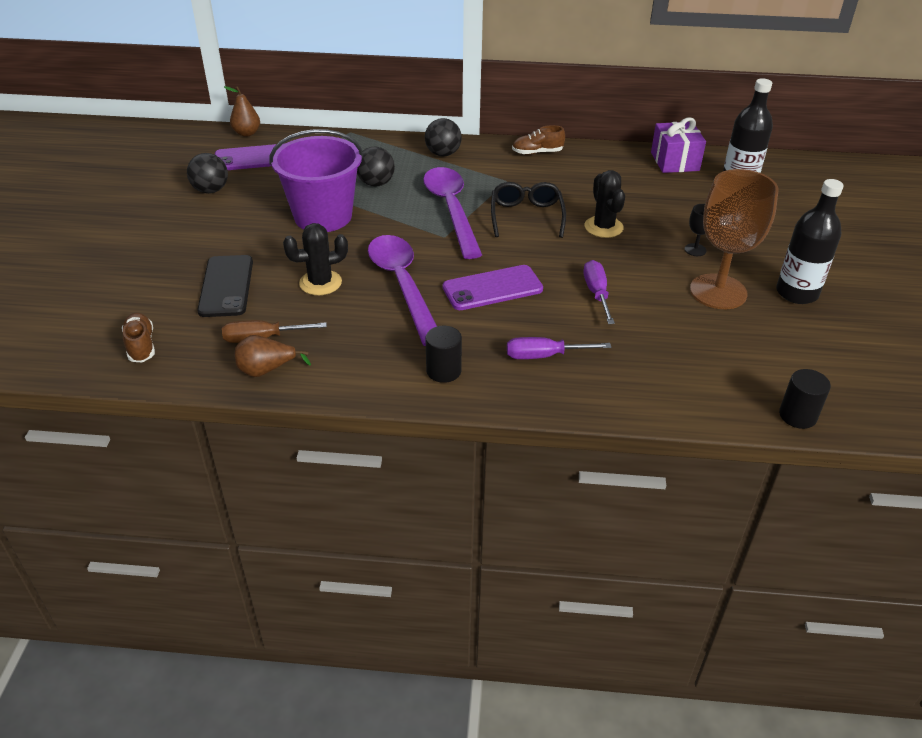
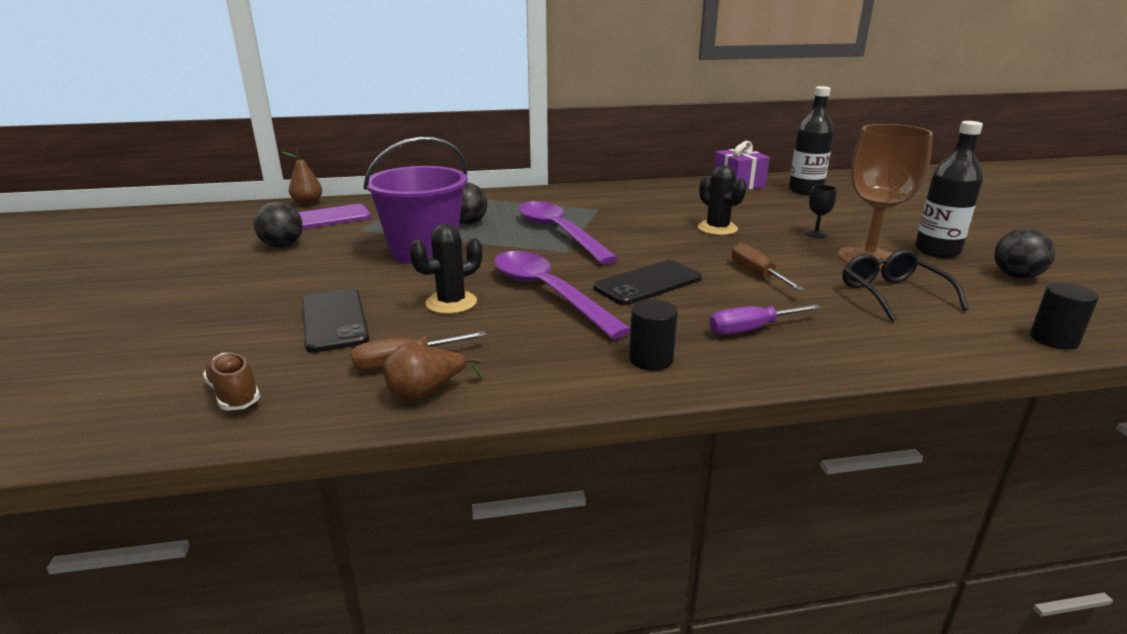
camera: 15 degrees left, 15 degrees down
(443, 154) = (522, 198): black ball -> black ball (1016, 276)
(492, 288) = (648, 283): purple phone -> black phone
(526, 216) = (637, 229): black glasses -> black glasses (892, 294)
(537, 152) = (612, 190): brown shoe -> none
(597, 294) = (757, 274): purple screwdriver -> brown screwdriver

